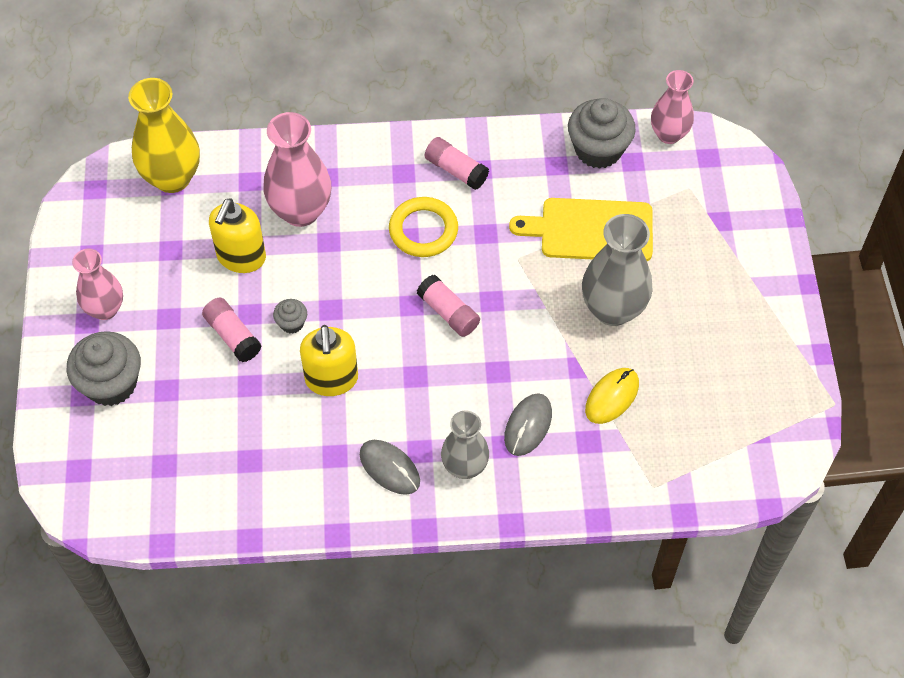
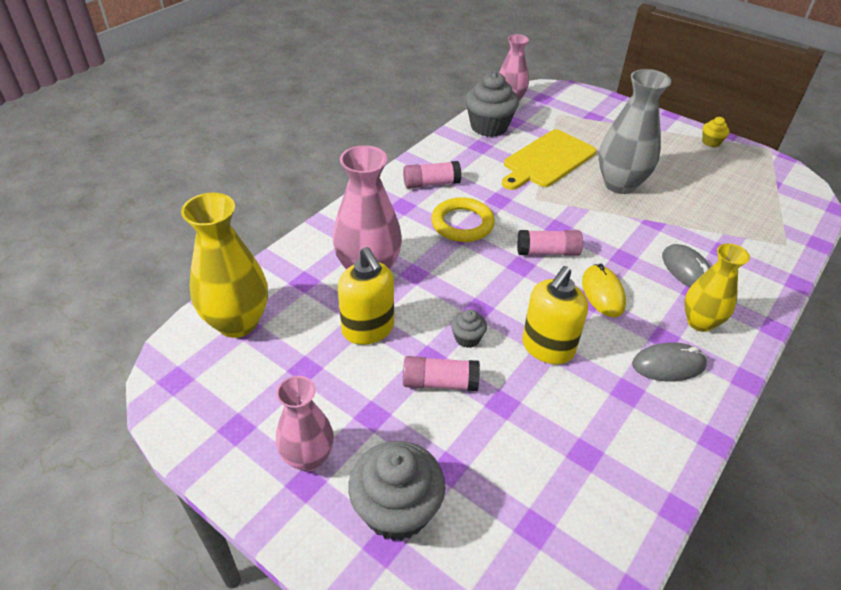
camera: 50 degrees left, 15 degrees down
(331, 379) = (547, 347): yellow soap dispenser -> yellow soap dispenser turned 90 degrees clockwise
(464, 467) = (700, 322): grey vase -> yellow vase
(612, 397) = (693, 221): yellow mouse -> yellow mouse (603, 293)
(785, 346) = (711, 142): none -> yellow cupcake

